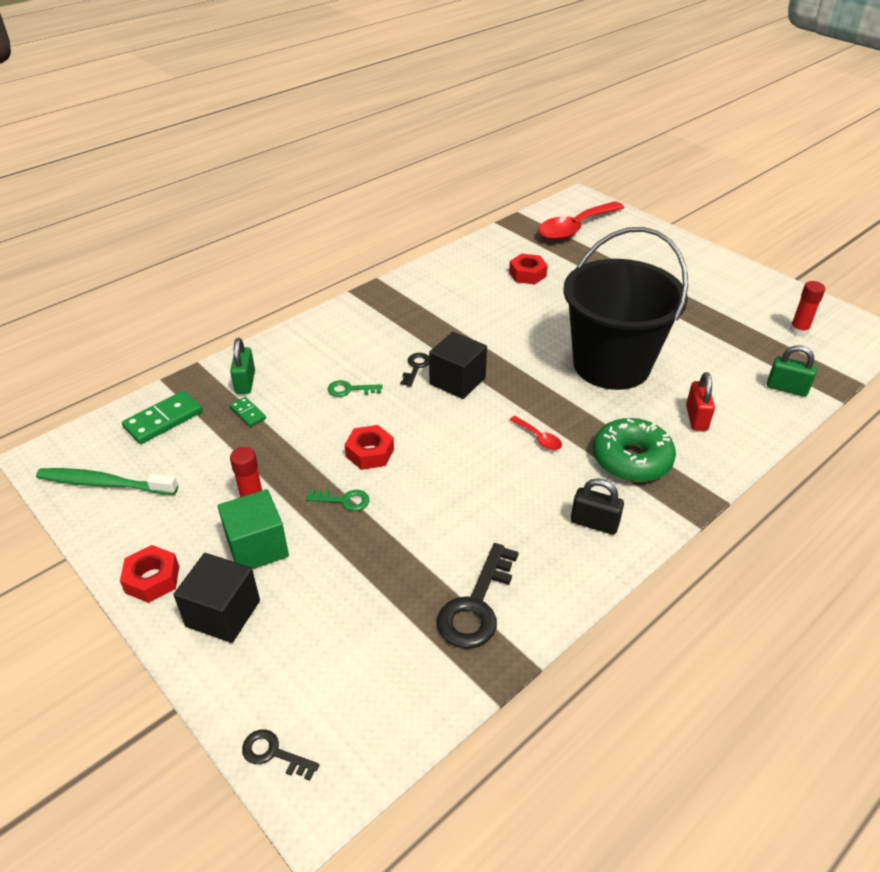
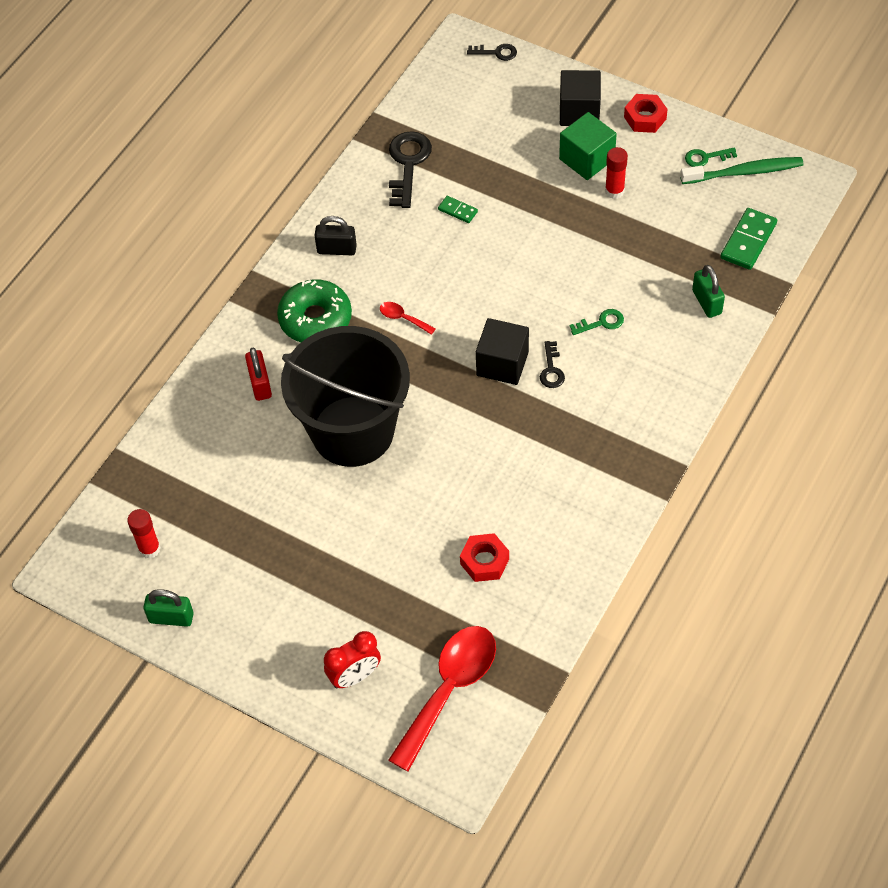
camera: 165 degrees right, 15 degrees up
(248, 413) = (679, 269): green domino -> green domino (457, 211)
(344, 500) = (543, 212): green key -> green key (705, 157)
(370, 453) = (545, 261): red nut -> none
(638, 244) = (354, 676): none -> red clock
(786, 388) = (170, 450): green padlock -> green padlock (171, 618)

